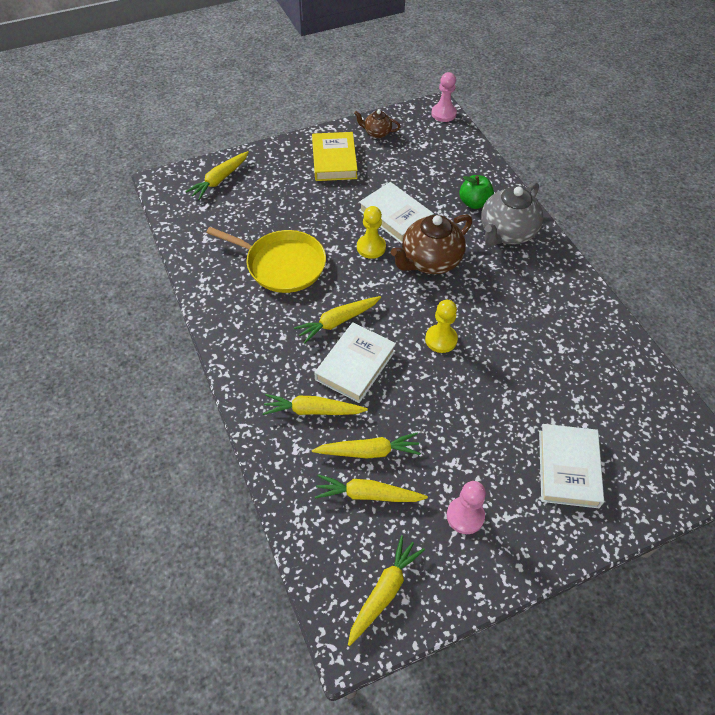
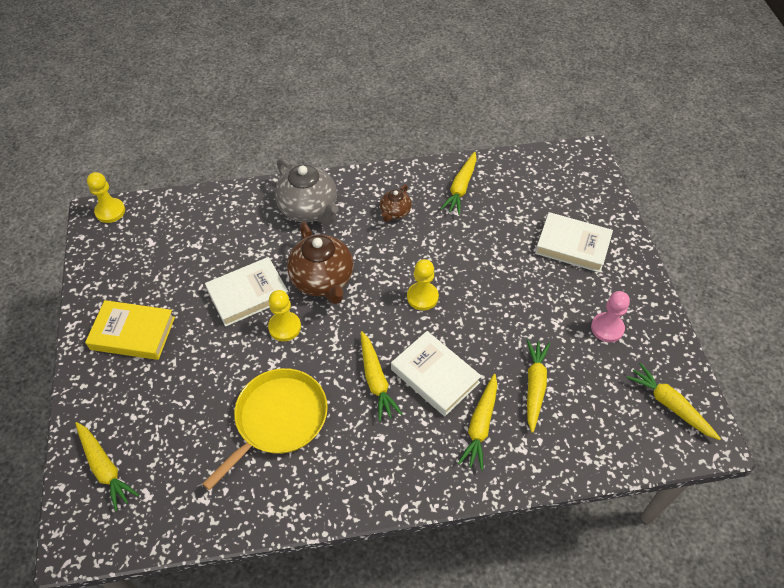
camera: 75 degrees left, 0 degrees up
(368, 495) = (578, 397): yellow carrot -> yellow carrot (461, 188)
(376, 133) = (108, 281): brown teapot -> brown teapot (395, 212)
(443, 114) = (110, 211): pink pawn -> yellow pawn
(474, 203) = (258, 223): green apple -> none

